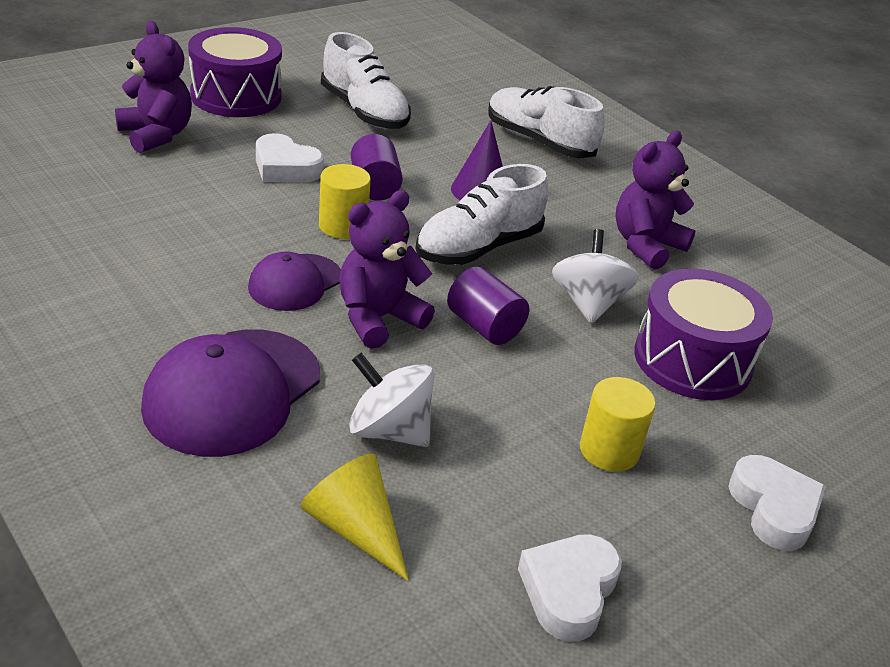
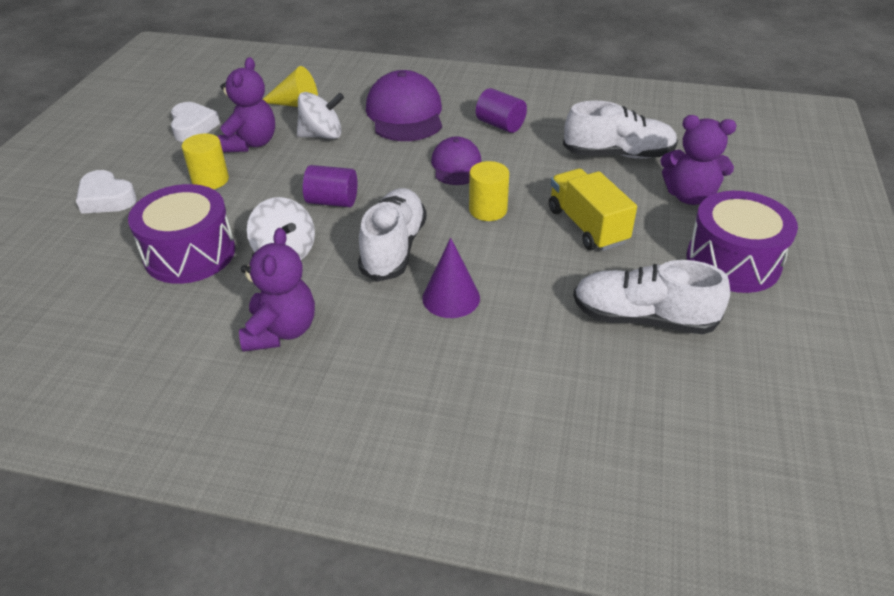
camera: 145 degrees right, 5 degrees up
(285, 167) = (587, 226): white heart -> yellow truck
(374, 186) = (517, 250): purple cylinder -> purple cylinder (500, 125)
(378, 318) = (391, 173): purple teddy bear -> purple teddy bear (251, 143)
(539, 142) = (478, 398): white shoe -> white shoe (618, 154)

